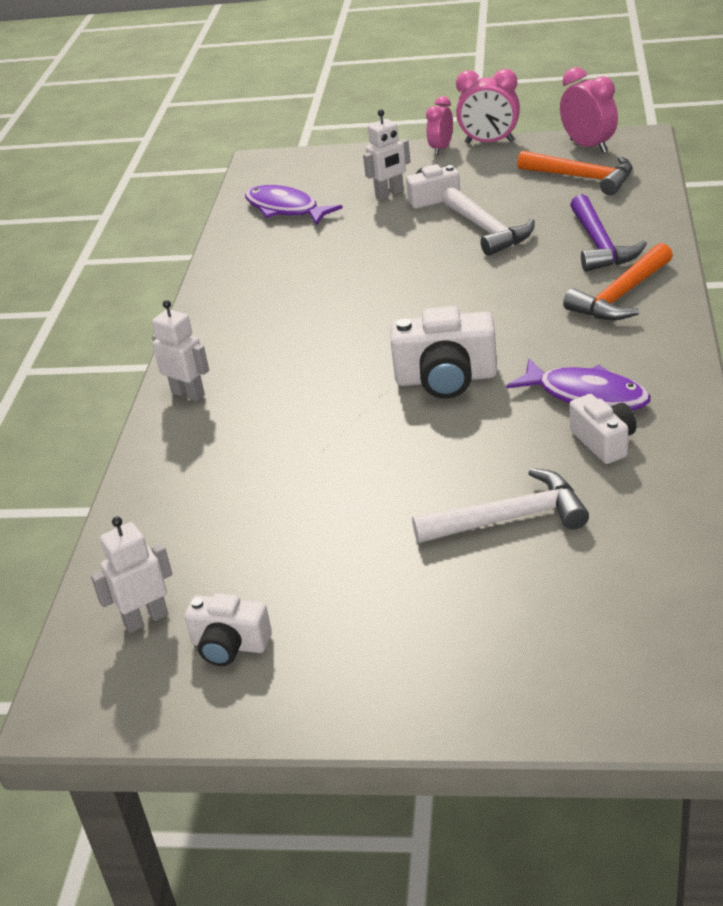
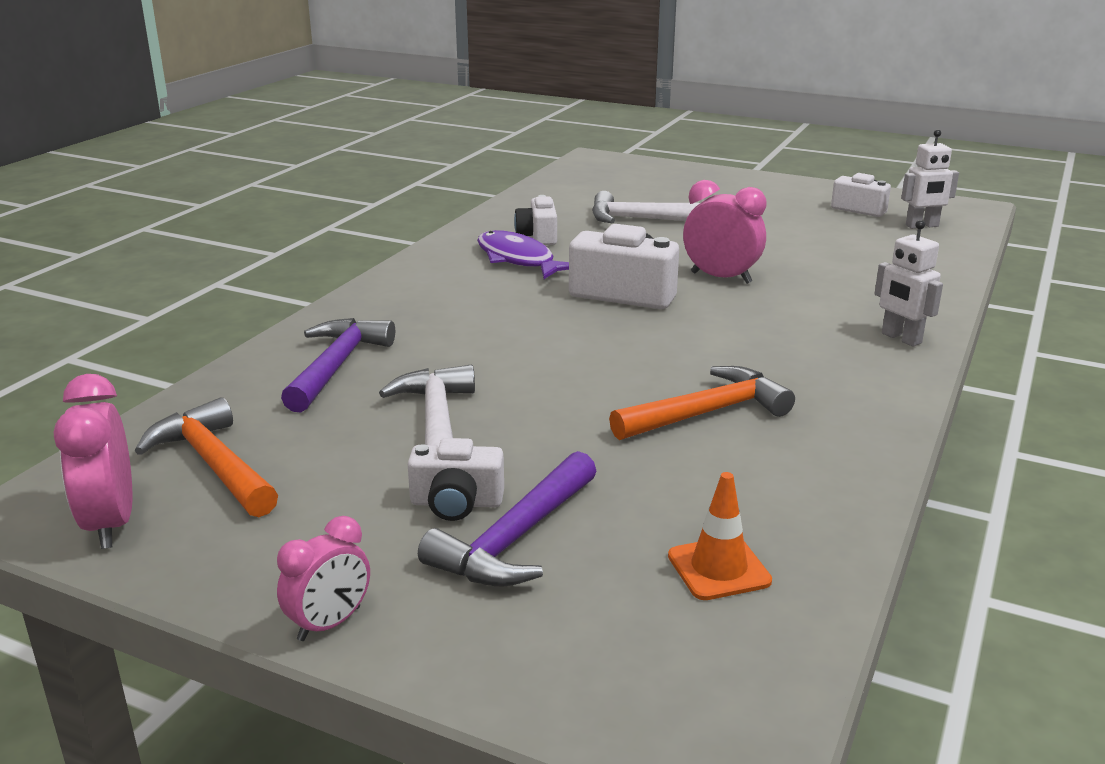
camera: 165 degrees left, 10 degrees down
(285, 209) = (719, 568): purple fish -> orange traffic cone
(389, 194) = (515, 538): white robot -> purple hammer
(489, 142) = (232, 604): pink clock -> pink clock (721, 278)
(621, 295) = (391, 315): orange hammer -> orange hammer (707, 413)

